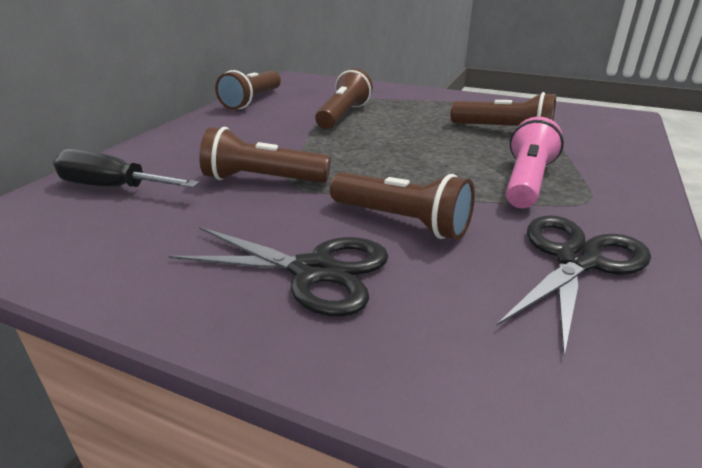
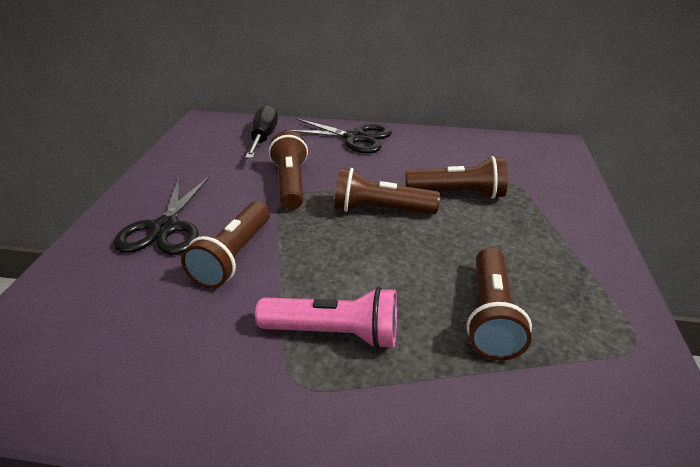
camera: 75 degrees right, 5 degrees up
(252, 101) = (460, 141): brown flashlight -> brown flashlight (380, 210)
(576, 260) = (175, 361): black scissors -> black scissors (354, 138)

